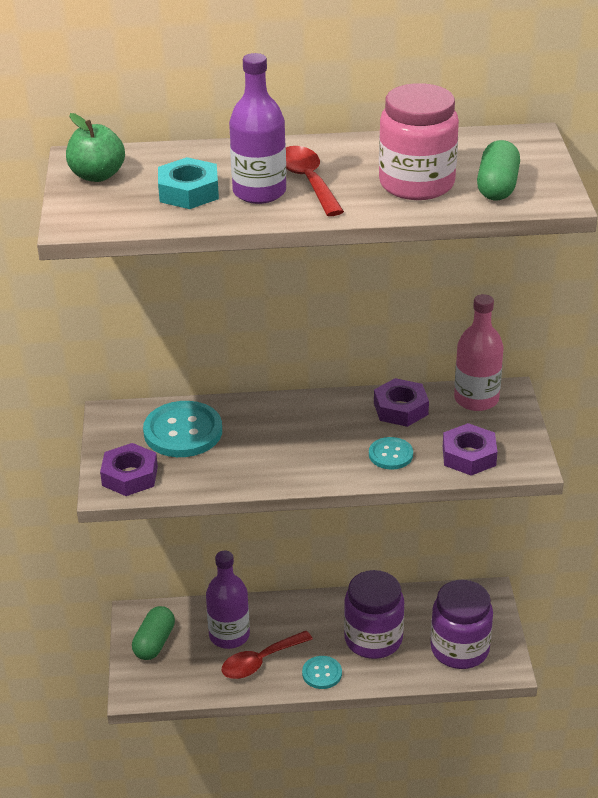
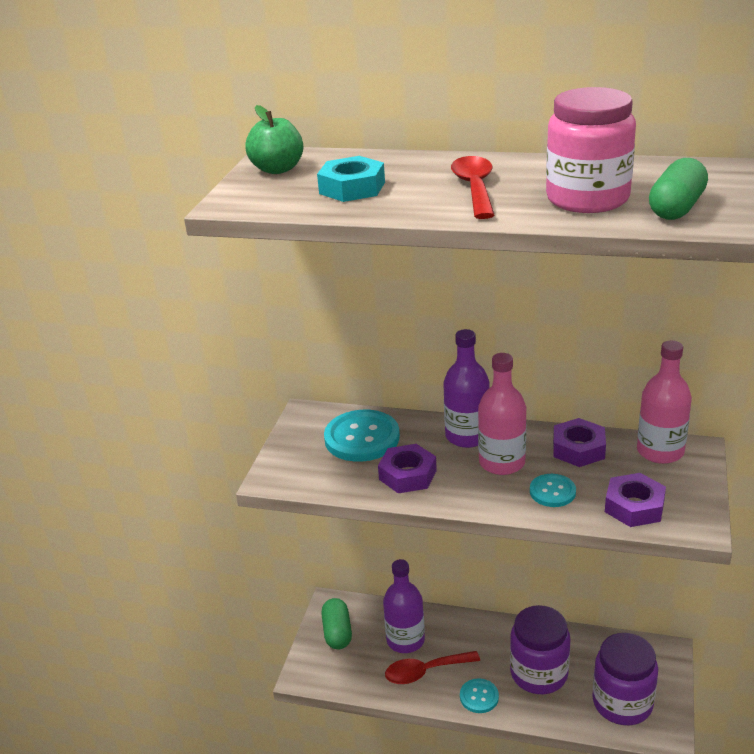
camera: 20 degrees right, 5 degrees down
(129, 476) = (296, 470): purple nut -> purple nut (407, 475)
(154, 643) = (337, 632): green capsule -> green capsule turned 45 degrees counterclockwise
(259, 192) = (420, 193): purple bottle -> purple bottle (467, 436)
(333, 434) = (502, 462): none -> pink bottle

